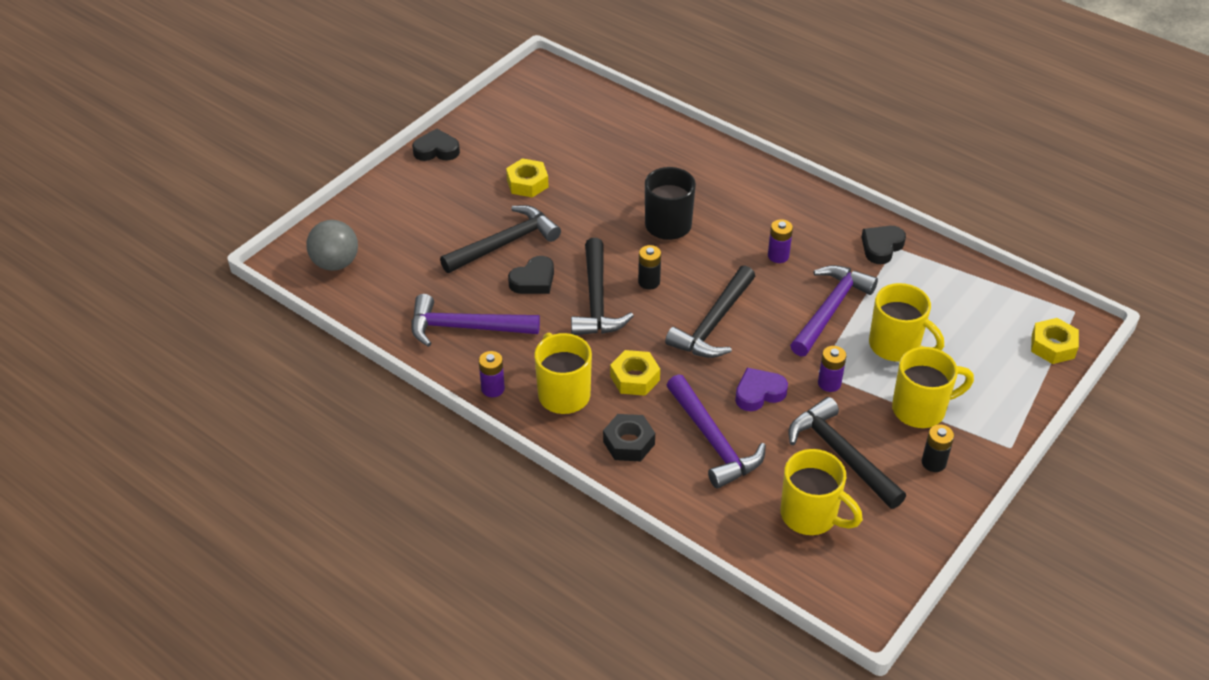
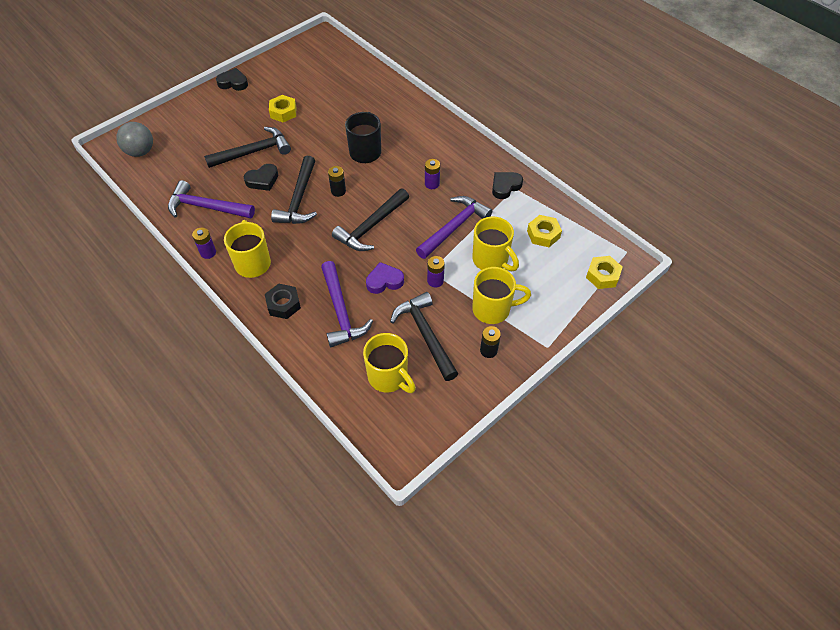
camera: 10 degrees right, 10 degrees up
(635, 378) = (304, 258): yellow nut -> yellow nut (543, 234)

